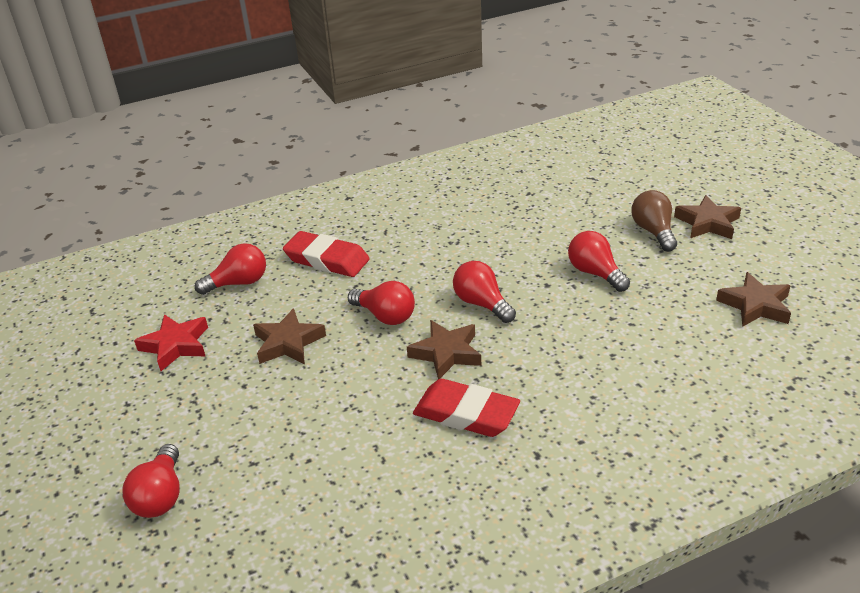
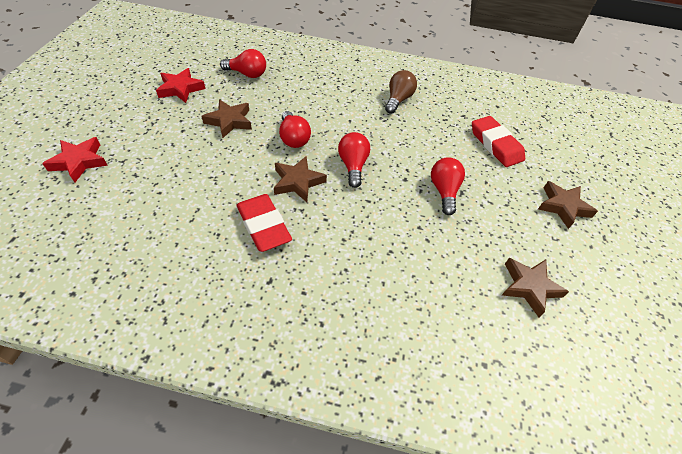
camera: 30 degrees right, 15 degrees up
(160, 496) = (79, 162): red light bulb -> red star
(327, 259) = (304, 87): red eraser -> red eraser (495, 145)
(653, 232) = (516, 189): brown light bulb -> brown light bulb (398, 100)

